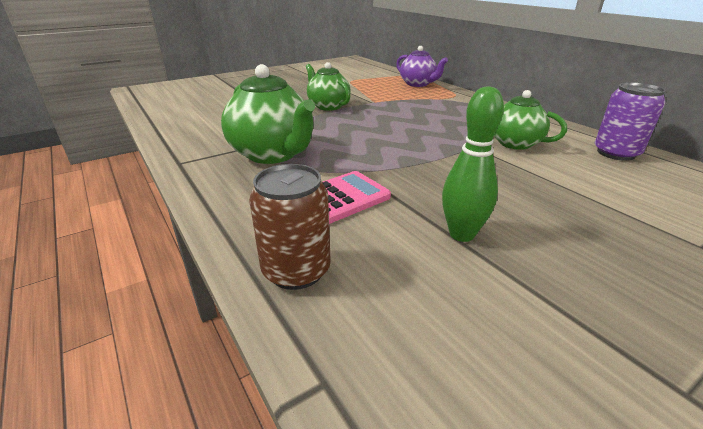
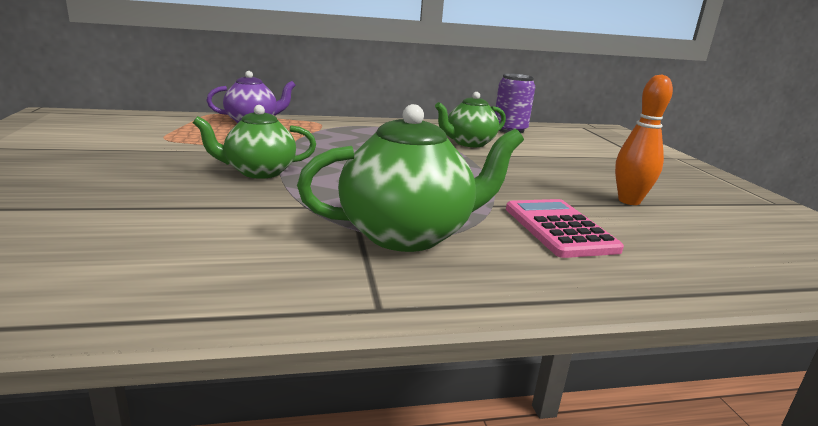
camera: 70 degrees left, 10 degrees down
(296, 271) = (694, 271): brown can -> none
(461, 234) = (629, 201): green bowling pin -> orange bowling pin

